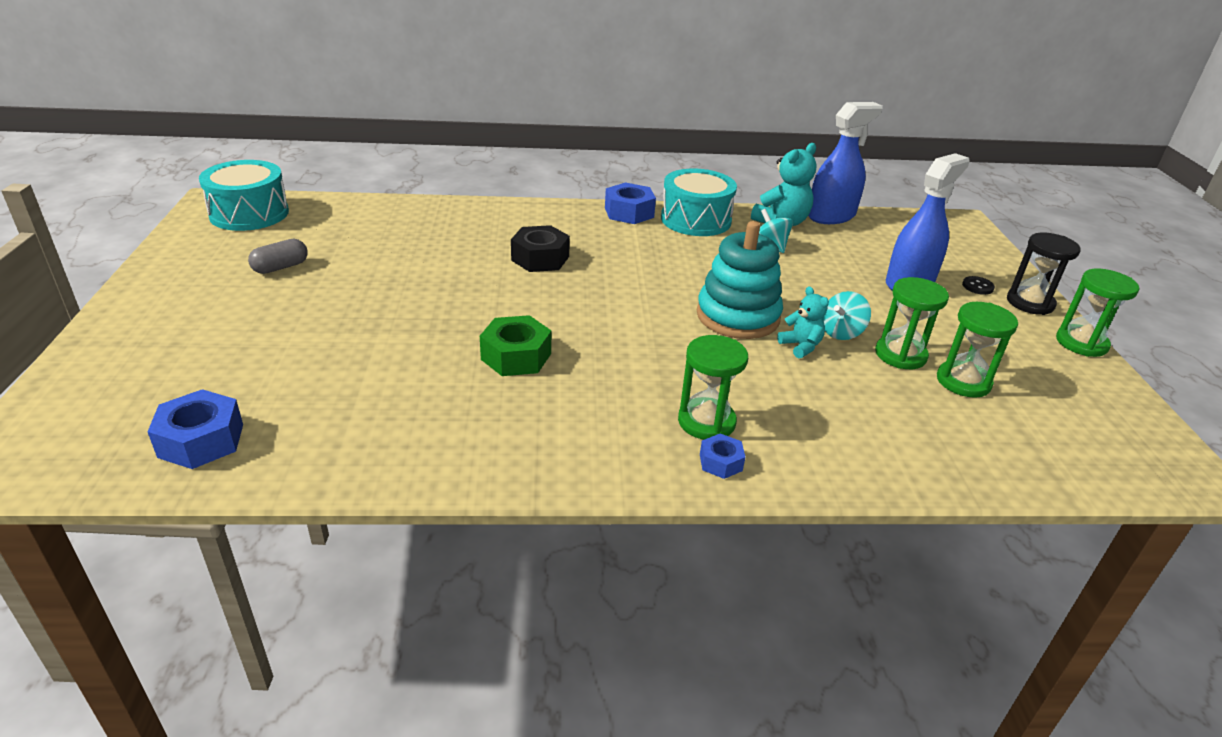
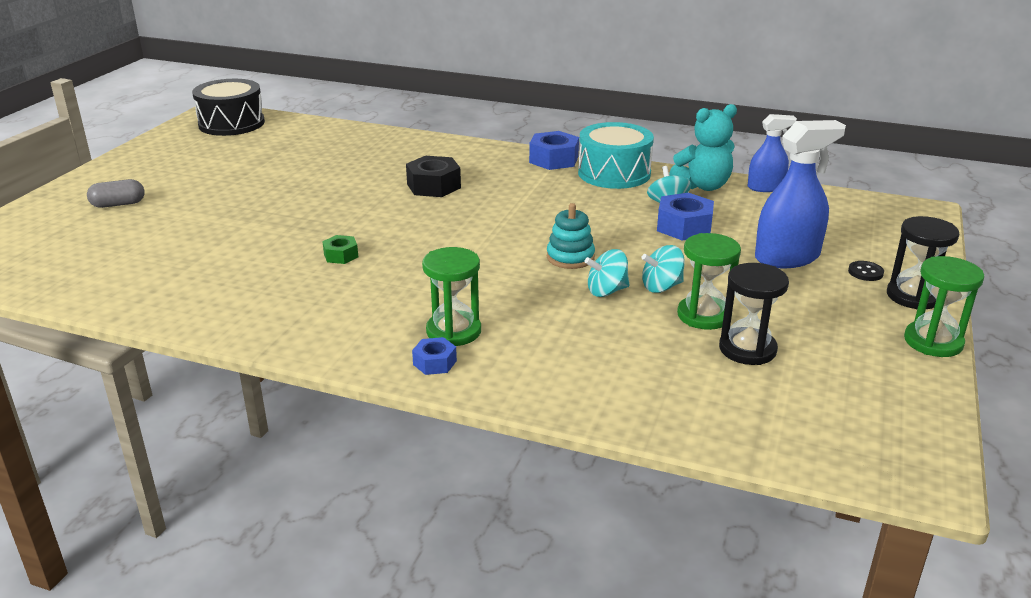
camera: 25 degrees right, 5 degrees down
(201, 440) = (68, 270): blue nut -> blue nut (684, 226)
(249, 213) = (231, 123): turquoise drum -> black drum
(280, 267) = (220, 165): grey capsule -> grey capsule (118, 204)
(516, 356) = (341, 255): green nut -> green nut, size x0.57
(738, 316) = (570, 257): turquoise stacking toy -> turquoise stacking toy, size x0.57
(801, 346) = (606, 291): turquoise teddy bear -> turquoise spinning top
(831, 216) = (765, 187): blue spray bottle -> blue spray bottle, size x0.61
(963, 382) = (747, 349): green hourglass -> black hourglass

